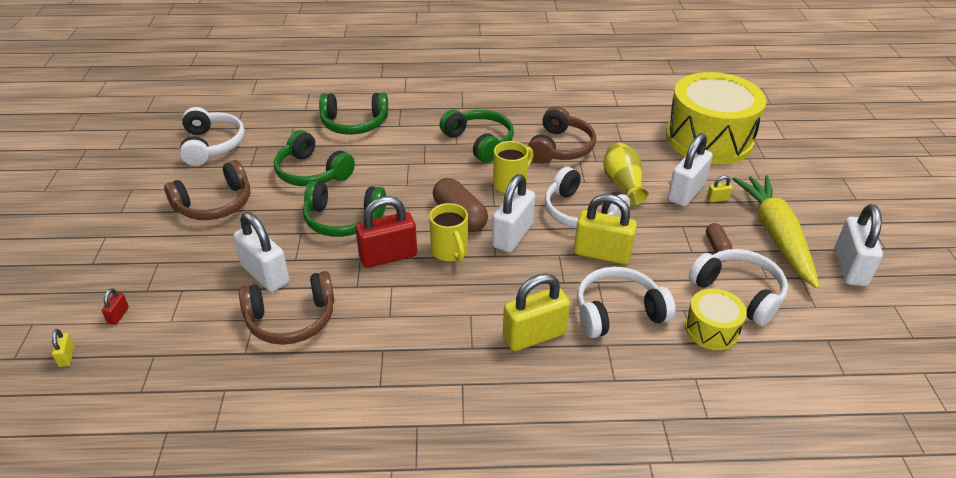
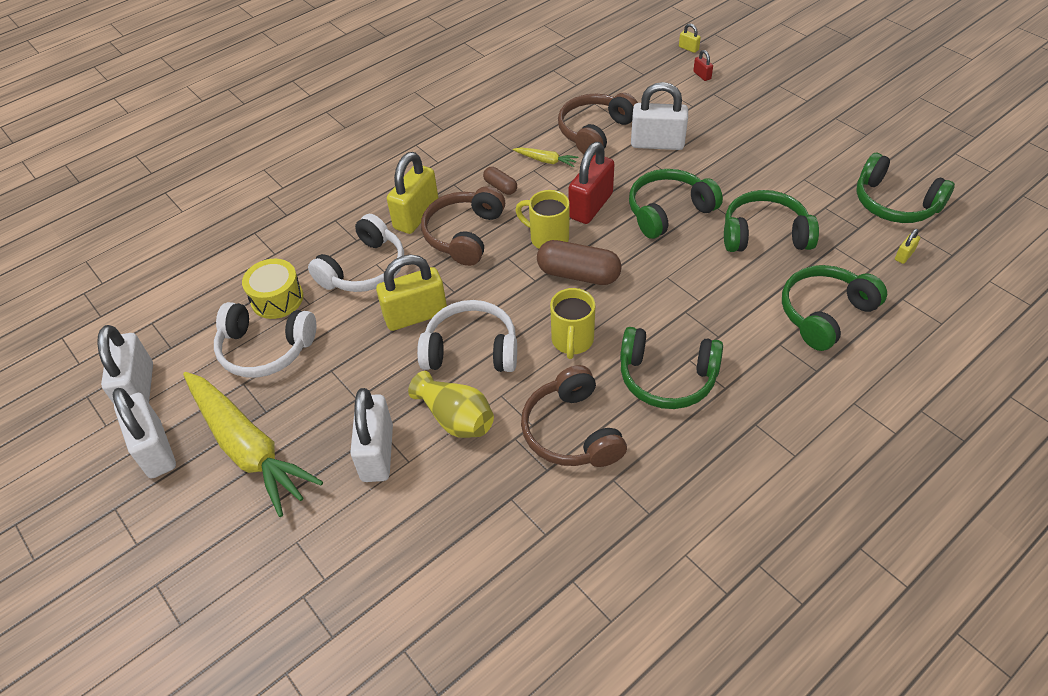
camera: 145 degrees right, 10 degrees up
(212, 145) = (894, 203): white headphones -> green headphones
(215, 204) = (784, 162): brown headphones -> brown headphones (464, 234)
(368, 318) = (546, 161): none -> yellow carrot
(512, 235) = (511, 284): white padlock -> white padlock (138, 389)
(709, 139) = (398, 587): yellow drum -> none
(716, 246) = (308, 393): brown capsule -> brown capsule (500, 187)
(717, 199) = (335, 465): yellow padlock -> yellow padlock (904, 255)

